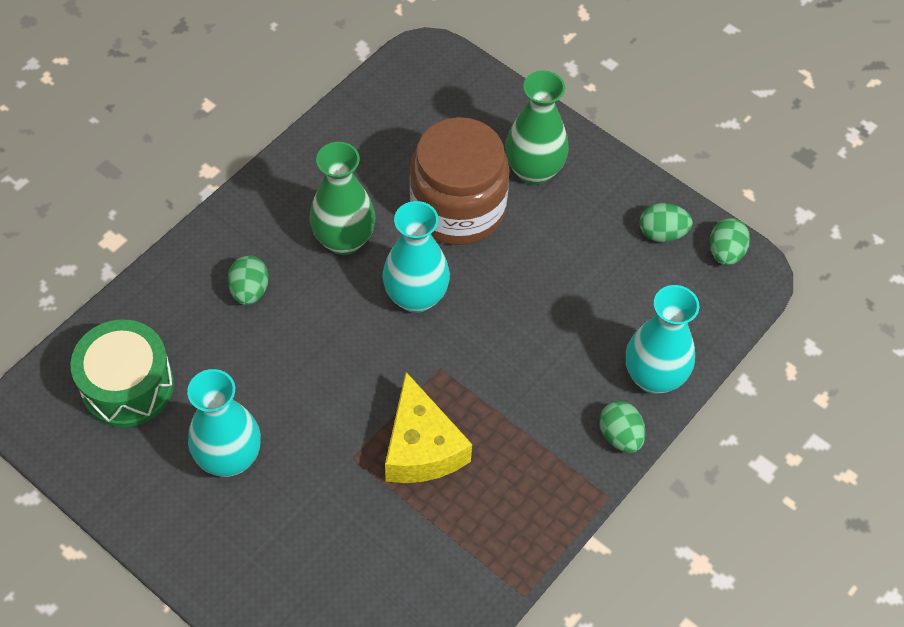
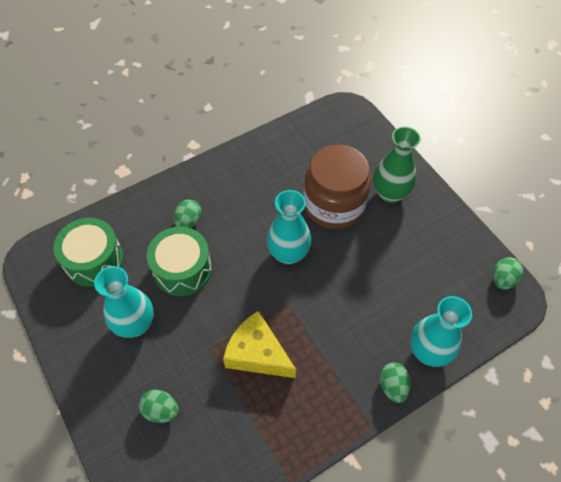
camera: 20 degrees right, 0 degrees up
(268, 362) = (182, 269): none -> green drum
(344, 240) = (257, 206): green vase -> none
(421, 447) = (257, 353): yellow cheese -> yellow cheese turned 120 degrees clockwise
(662, 233) = (462, 255): green egg -> green egg (161, 410)

